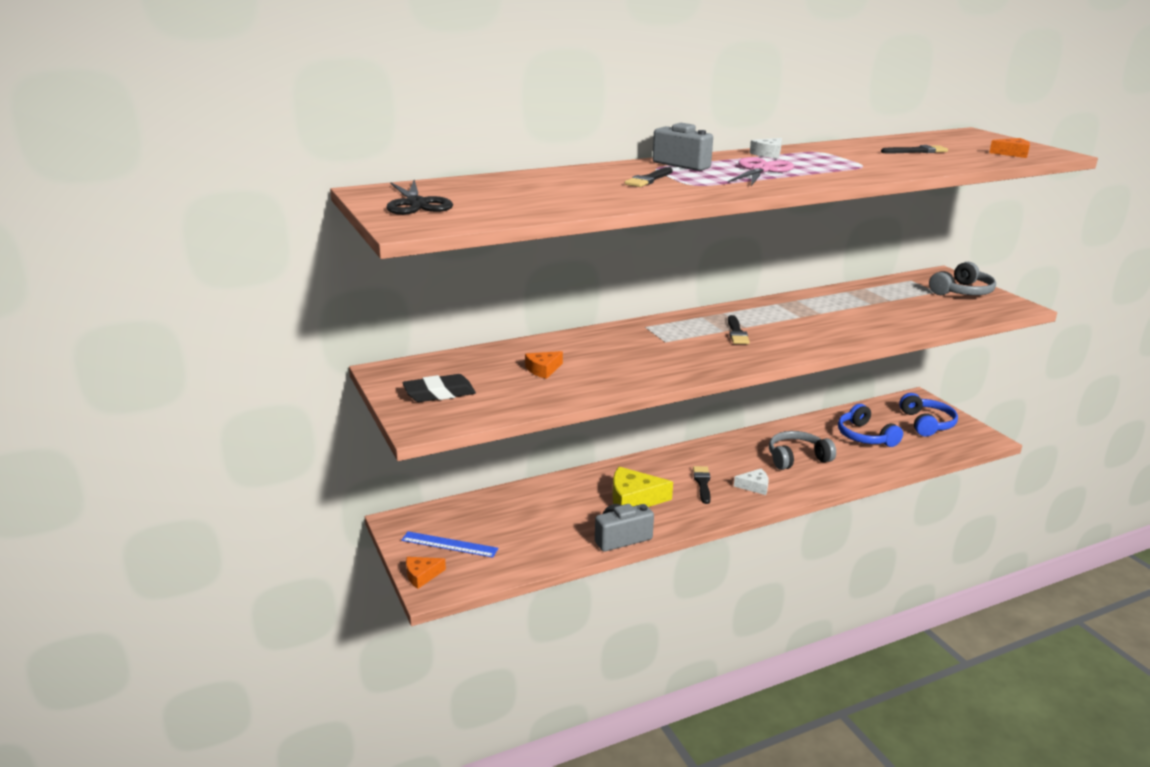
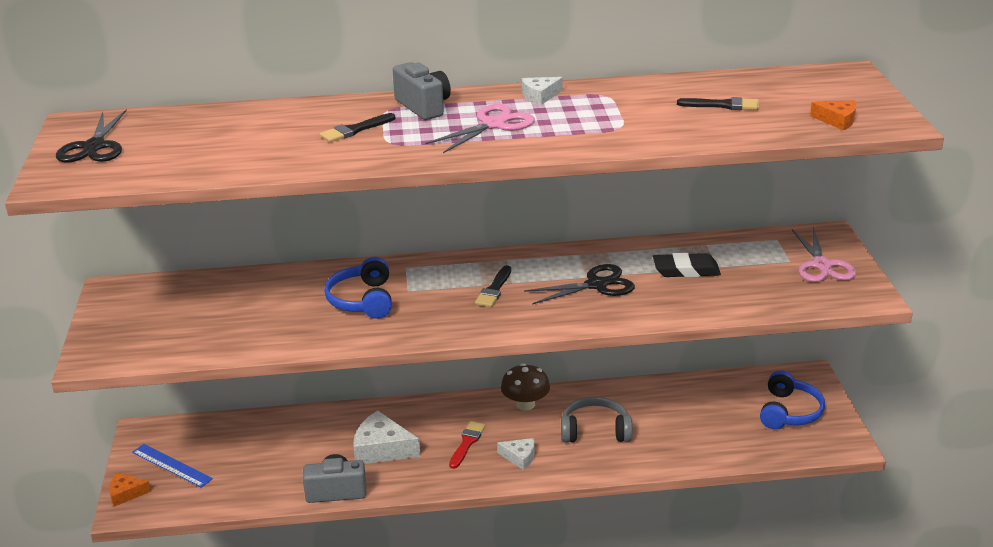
camera: 20 degrees right, 5 degrees up
(439, 393) = (137, 323): black eraser -> black eraser (686, 270)
(543, 369) = (255, 309): orange cheese -> none
(634, 499) = (382, 449): yellow cheese -> white cheese
(702, 483) = (467, 443): black brush -> red brush
(725, 448) = (525, 404): none -> brown mushroom
(814, 321) = (596, 285): none -> black scissors
(865, 436) = (698, 416): blue headphones -> blue headphones (362, 300)
(962, 292) = (822, 265): grey headphones -> pink scissors

